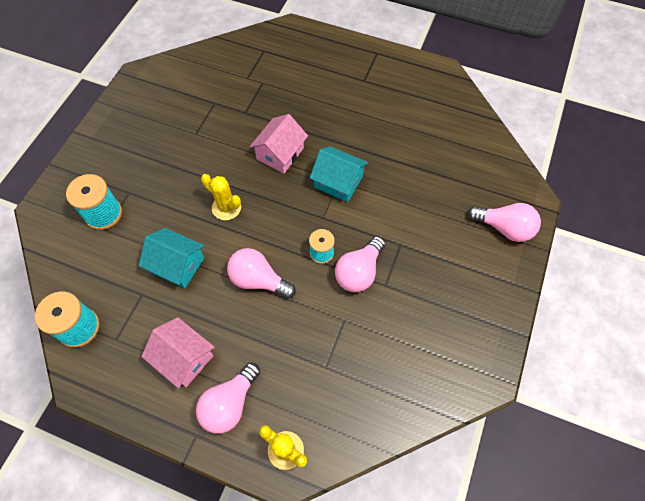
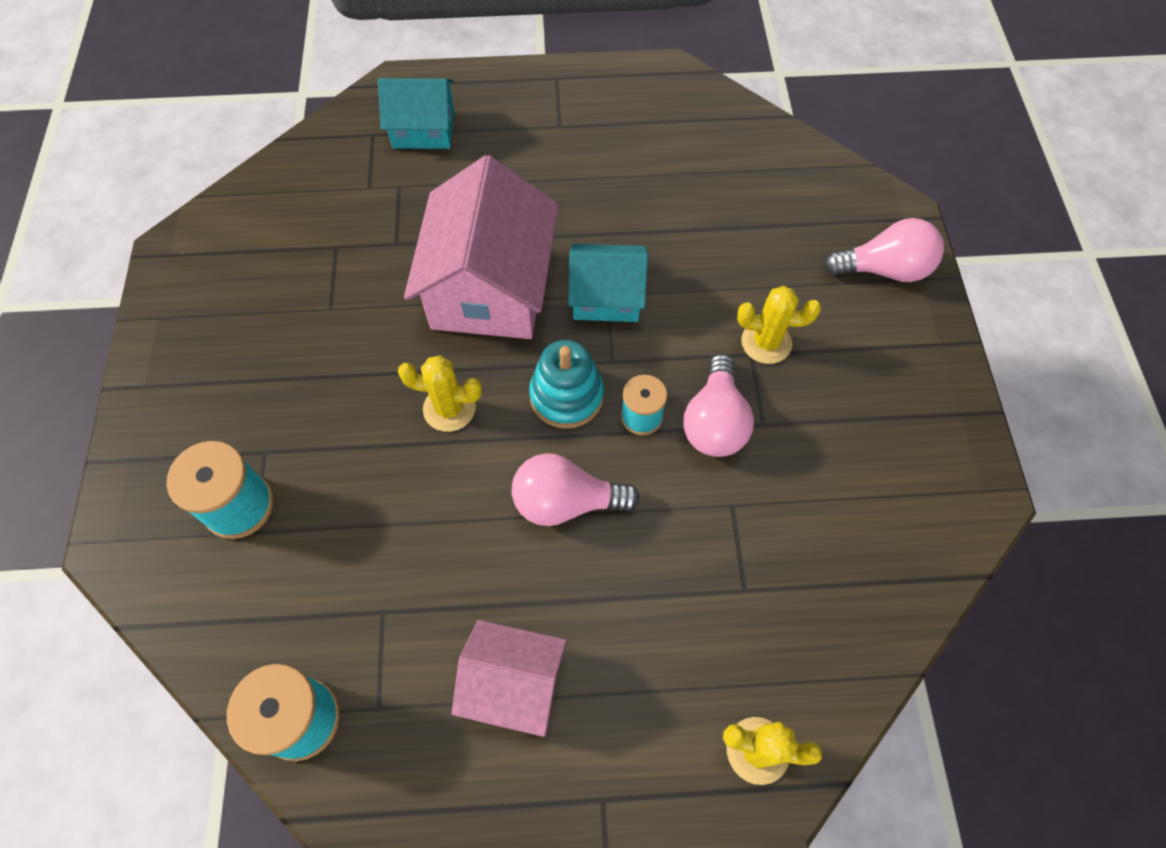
camera: 25 degrees left, 0 degrees up
(177, 265) = (418, 536): turquoise house -> turquoise house (423, 129)
(230, 403) = (629, 721): pink light bulb -> none
(280, 153) = (490, 287): pink house -> pink house, size x1.74
(288, 226) = (566, 396): none -> turquoise stacking toy
(412, 241) = (766, 342): none -> yellow cactus

